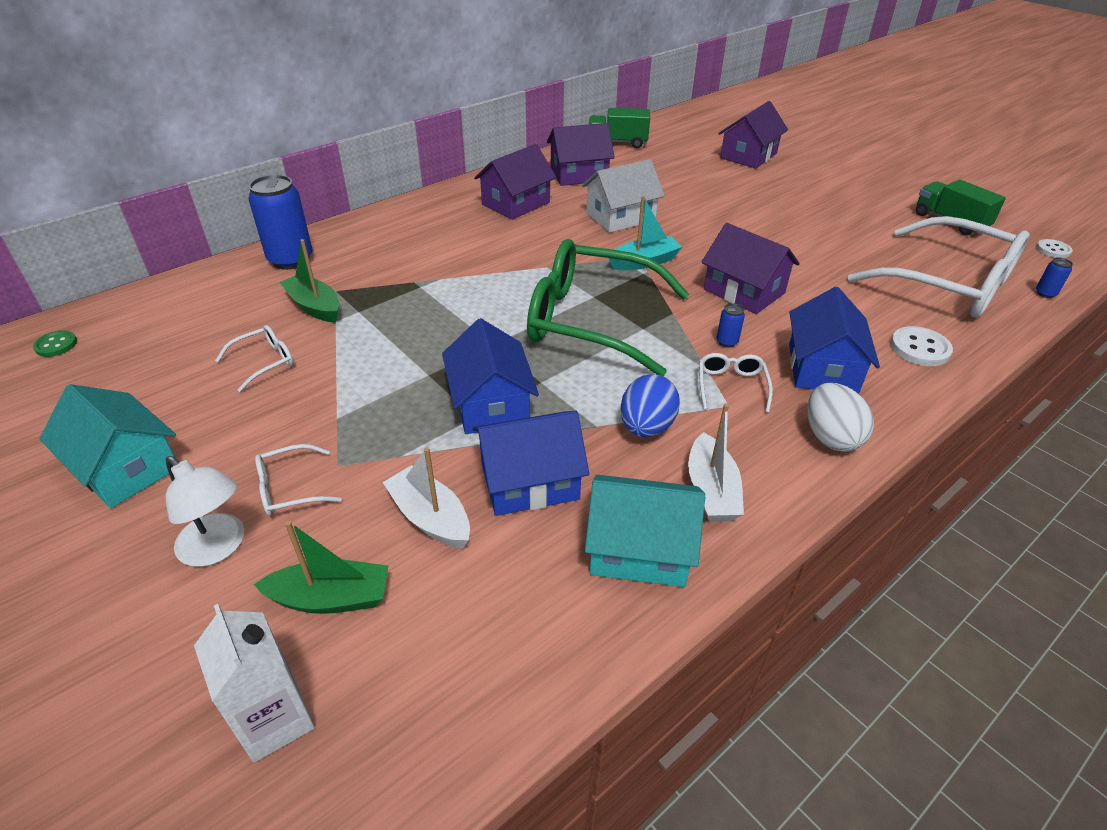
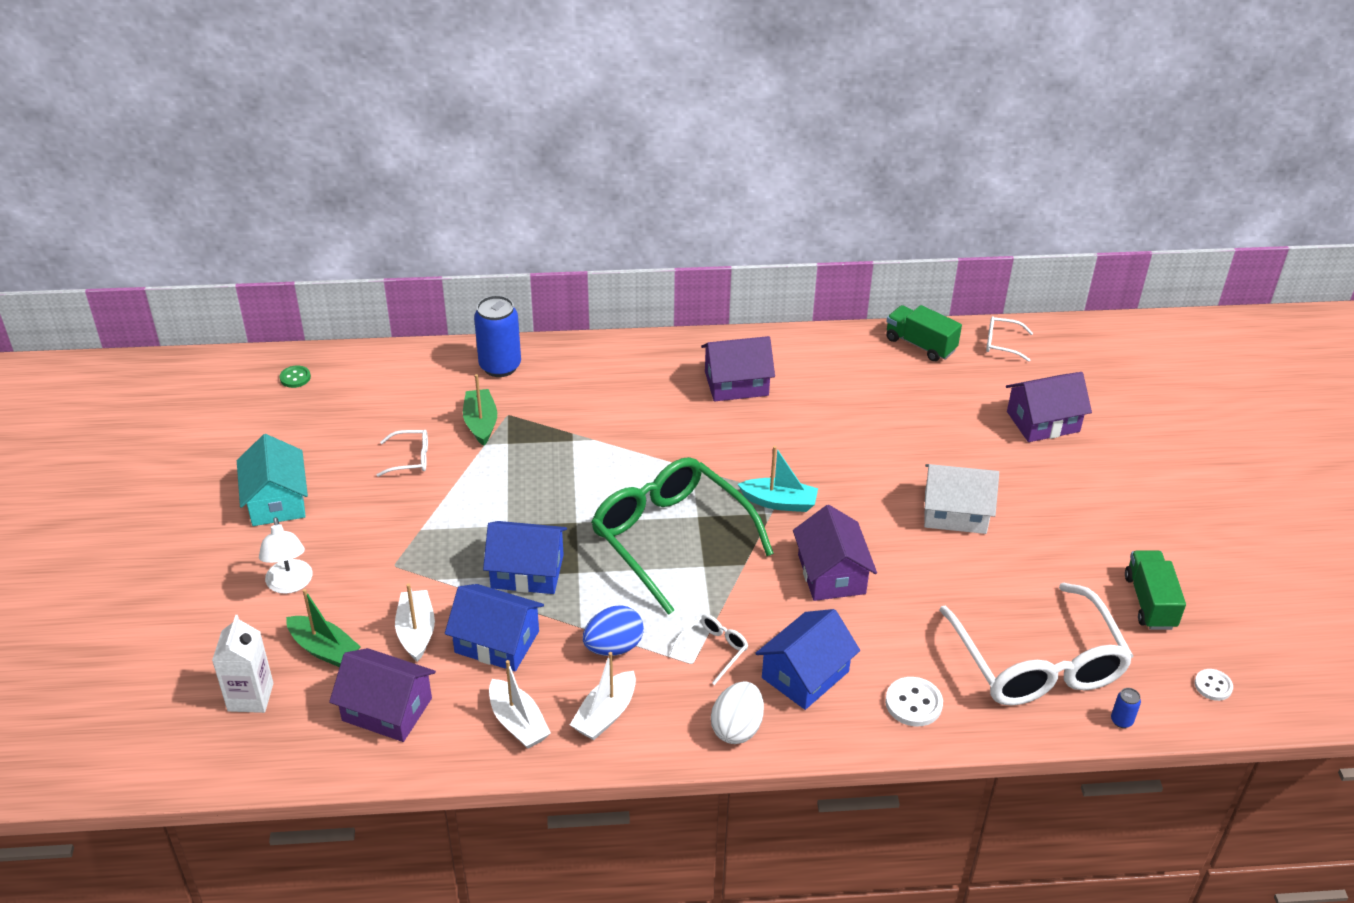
camera: 35 degrees right, 0 degrees up
(289, 489) = (354, 567): white glasses -> white glasses (1002, 343)
(491, 404) = (527, 571): blue house -> blue house turned 75 degrees clockwise
(579, 174) = (833, 372): purple house -> purple house (387, 709)
(620, 217) = (815, 442): white house -> white house (955, 512)
(639, 548) = (518, 723): turquoise house -> white boat
(727, 342) = (756, 612): blue can -> none

